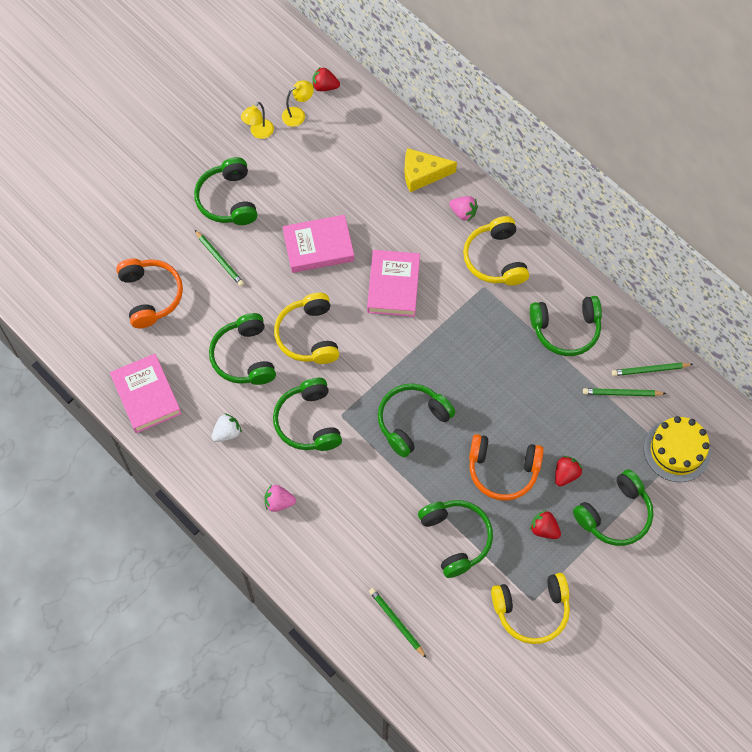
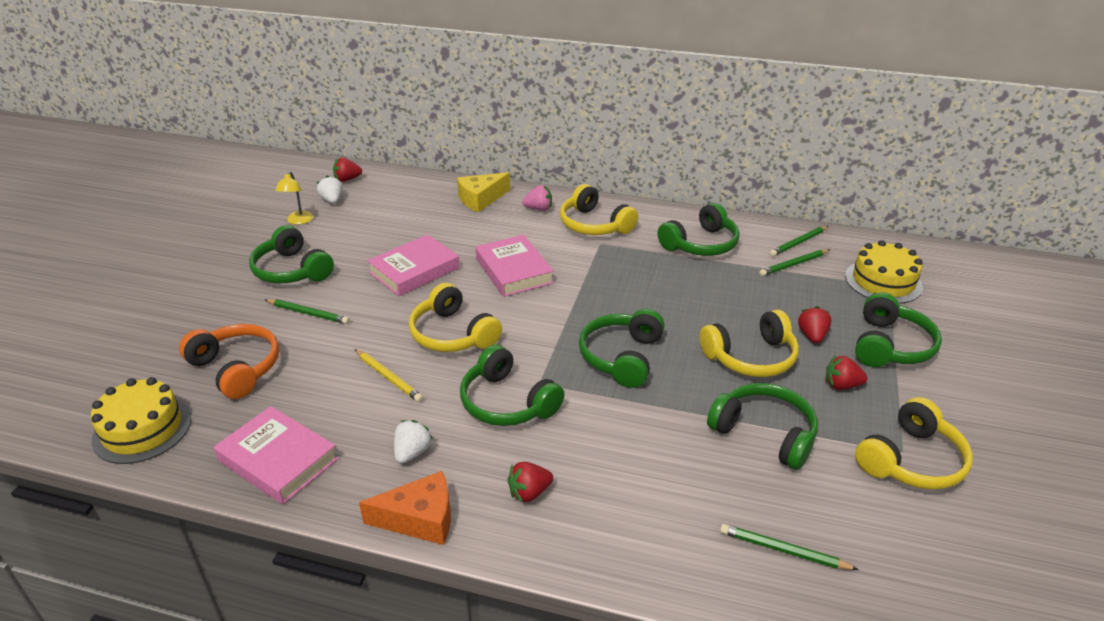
camera: 30 degrees left, 30 degrees down
(76, 325) = (142, 429): none -> yellow cake
(207, 486) = (420, 519): none -> orange cheese
(244, 357) = (388, 377): green headphones -> yellow pencil
(279, 502) = (529, 493): pink strawberry -> red strawberry
(298, 114) = (332, 200): yellow lamp -> white strawberry
(503, 470) = (751, 357): orange headphones -> yellow headphones

